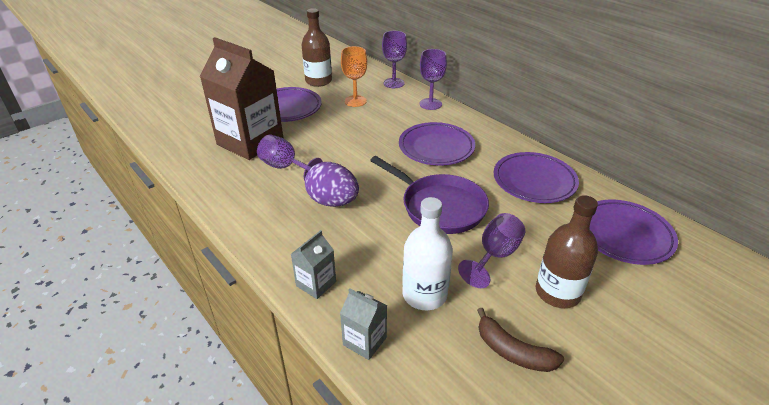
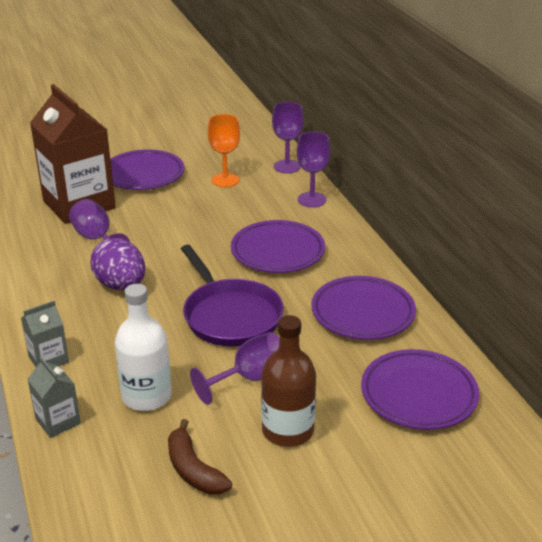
camera: 20 degrees right, 5 degrees down
(318, 81) = (200, 149): brown bottle -> none

